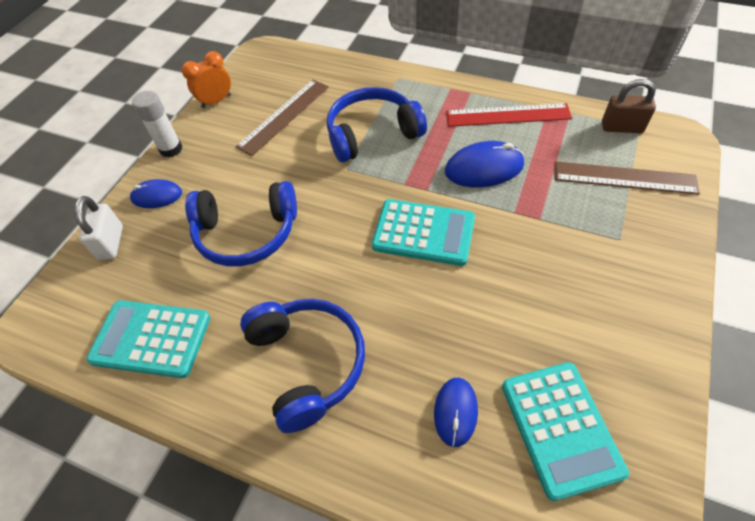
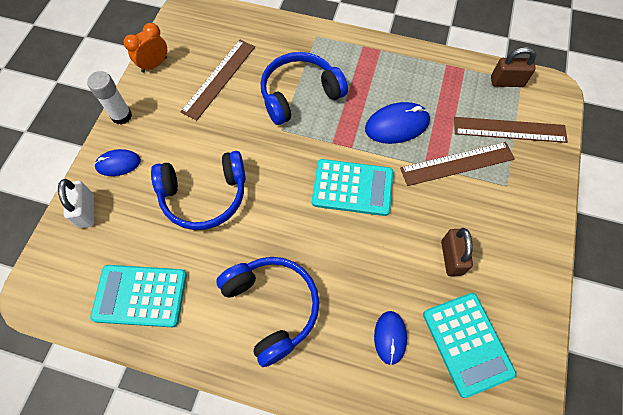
camera: 10 degrees left, 10 degrees up
(507, 115) = (413, 72): red ruler -> none
(544, 319) = (451, 257): none -> brown padlock
(556, 212) = (457, 163): none -> brown ruler

